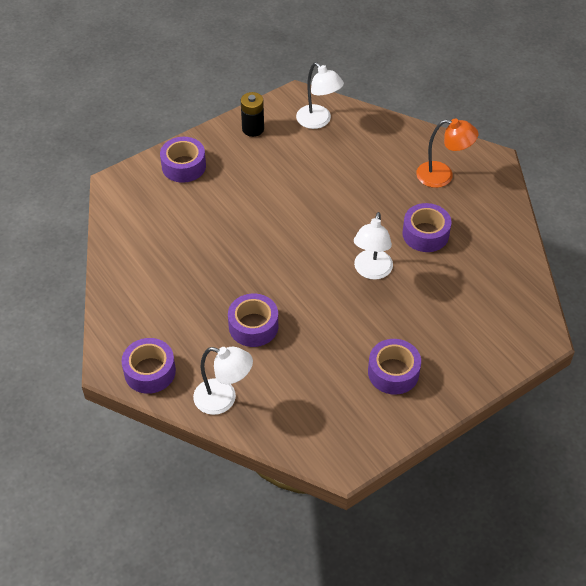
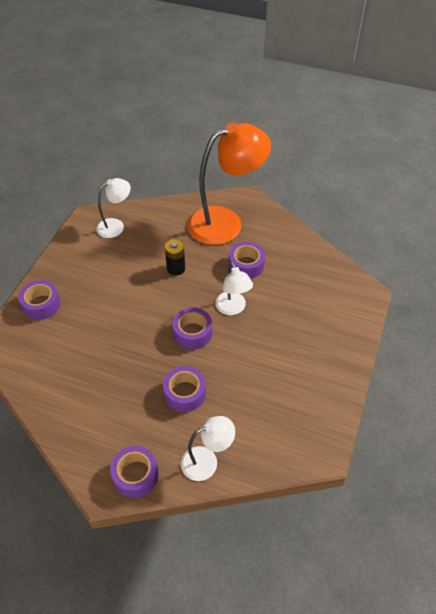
camera: 35 degrees left, 0 degrees up
(253, 129) = (73, 253): black battery -> black battery (176, 268)
(318, 121) = (116, 226): white lamp -> white lamp turned 45 degrees counterclockwise
(393, 372) = (302, 369): purple tape -> purple tape (193, 333)
(442, 176) = (225, 222): orange lamp -> orange lamp, size x1.97

